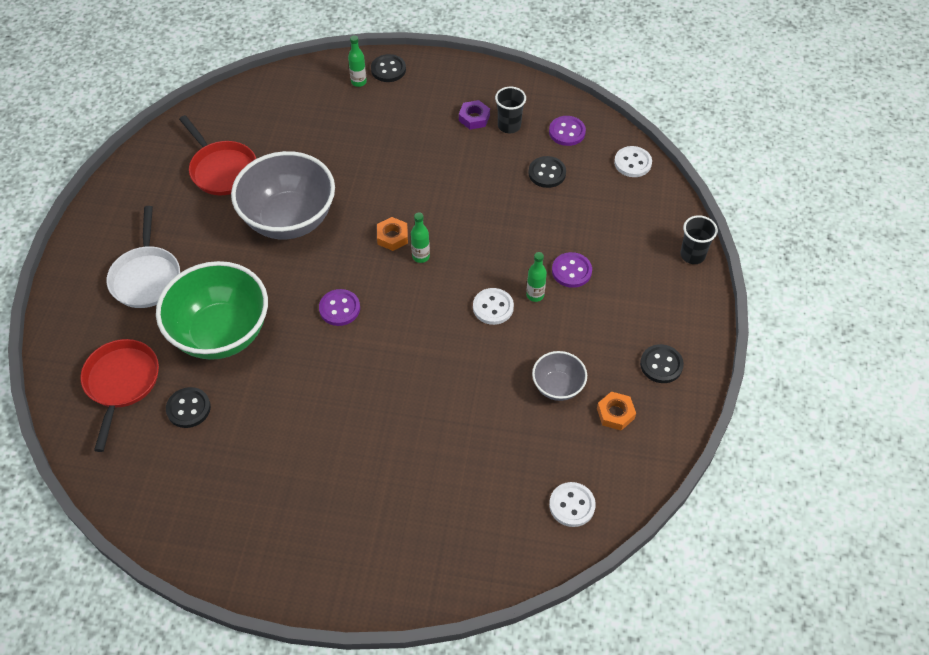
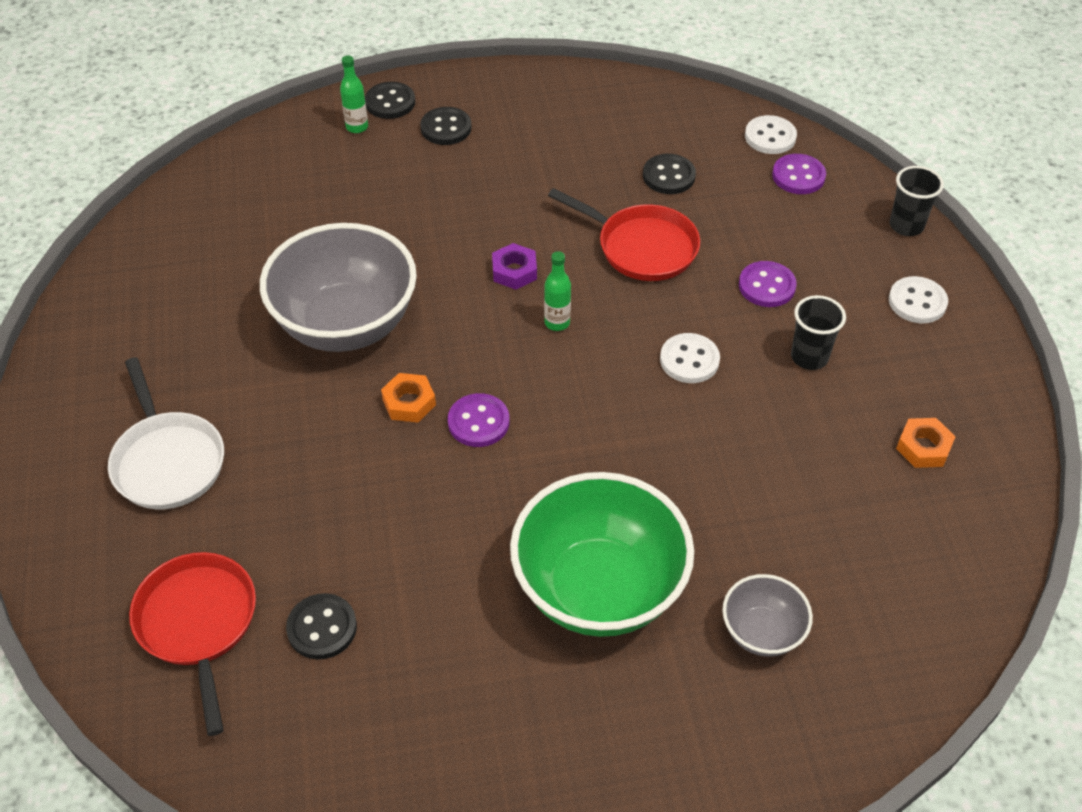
camera: 20 degrees left, 5 degrees down
(221, 169) = (214, 285): red pan -> red pan (641, 247)
(221, 333) = (321, 506): green bowl -> green bowl (599, 589)
(392, 237) = (504, 308): orange nut -> orange nut (409, 402)
(474, 118) = (537, 133): purple nut -> purple nut (514, 271)
(509, 126) = (588, 132): black cup -> black cup (809, 357)
(535, 295) = (736, 329): green bottle -> none
(557, 386) = (830, 436): grey bowl -> grey bowl (762, 632)
(567, 132) = (667, 121): purple button -> purple button (798, 176)
(572, 505) = (935, 585): white button -> white button (917, 302)
(661, 365) = (945, 369): black button -> black button (446, 128)

